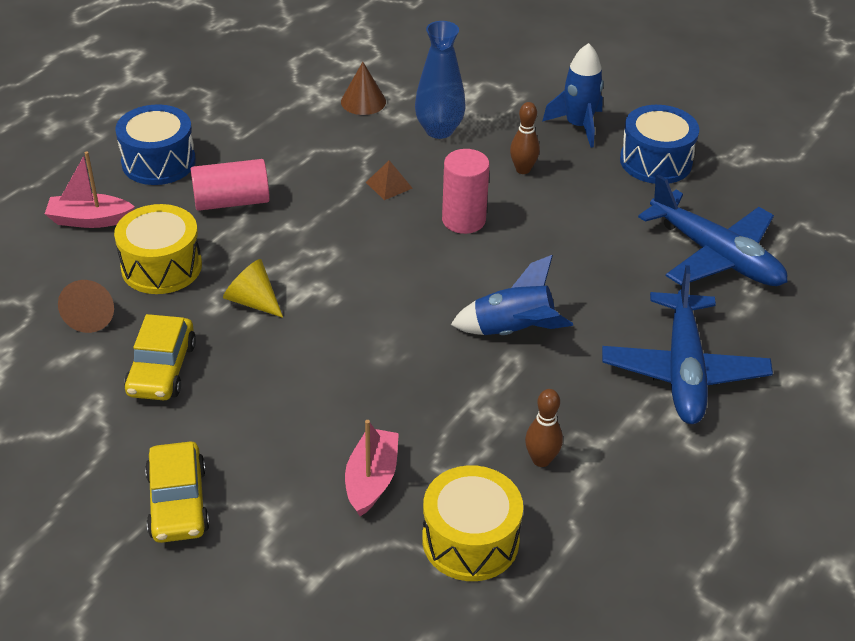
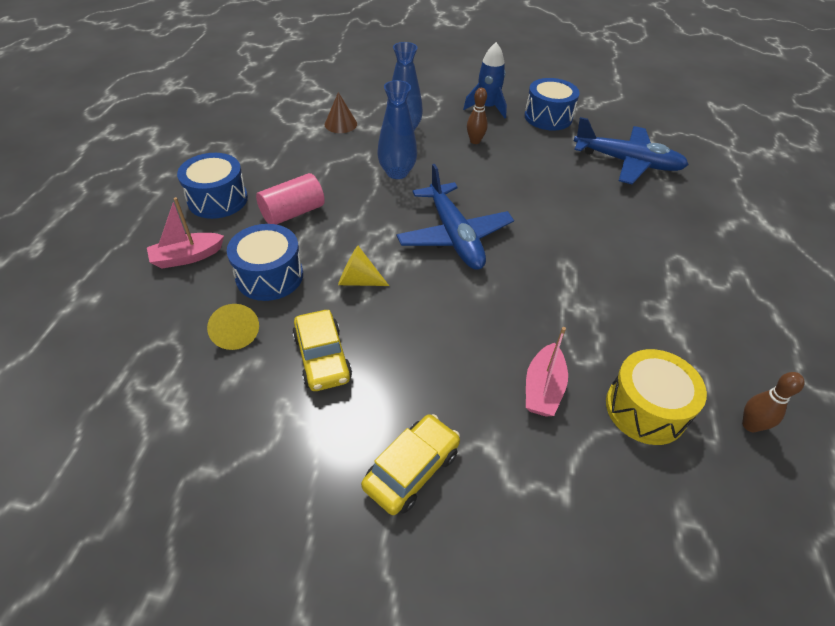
camera: 25 degrees left, 5 degrees up
(92, 316) = (236, 333): brown cone -> yellow cone
(161, 266) = (269, 276): yellow drum -> blue drum
(178, 502) = (411, 469): yellow car -> yellow car turned 105 degrees counterclockwise
(371, 479) = (543, 388): pink boat -> pink boat turned 150 degrees counterclockwise
(389, 185) = (397, 172): brown pyramid -> blue vase
(463, 220) = (463, 182): pink cylinder -> none
(512, 331) = (550, 245): blue rocket -> none
(541, 460) = (640, 329): brown bowling pin -> brown bowling pin (750, 425)
(683, 370) = (671, 238): blue plane -> blue plane (454, 236)

